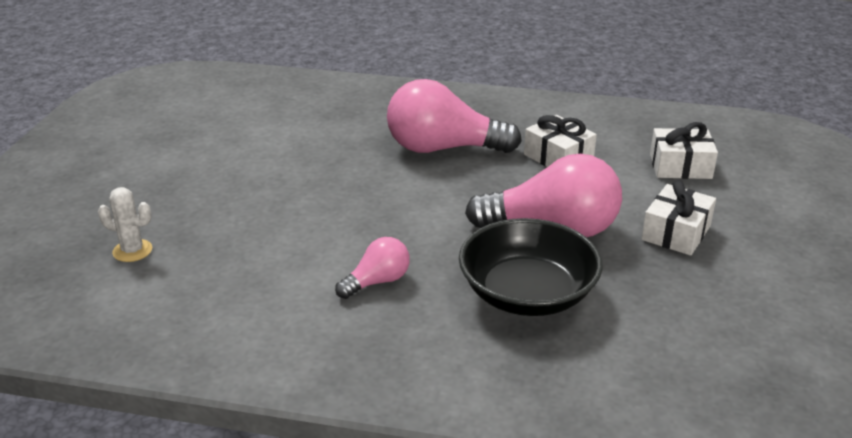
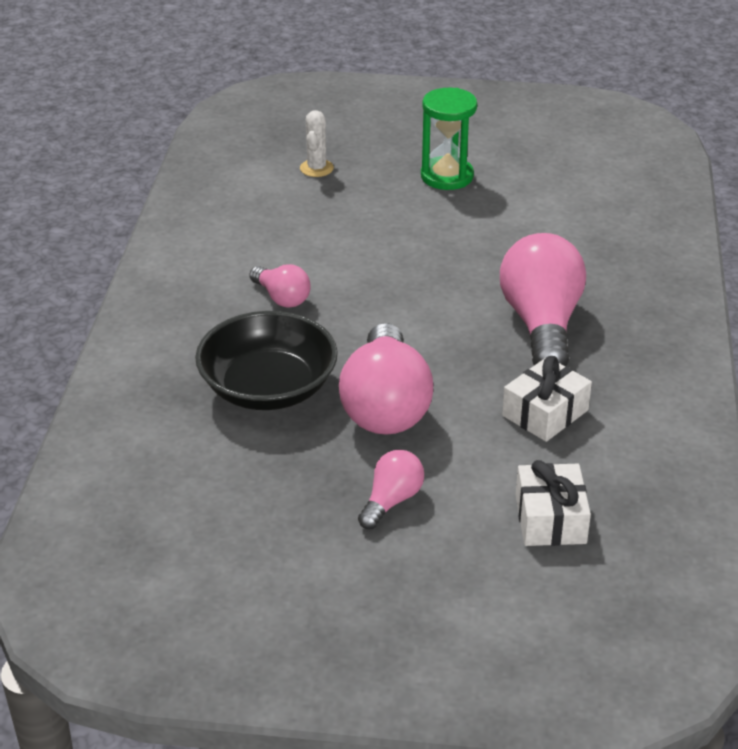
camera: 85 degrees right, 5 degrees up
(192, 174) = (447, 176): none -> green hourglass
(676, 233) = (391, 501): white gift -> pink light bulb

